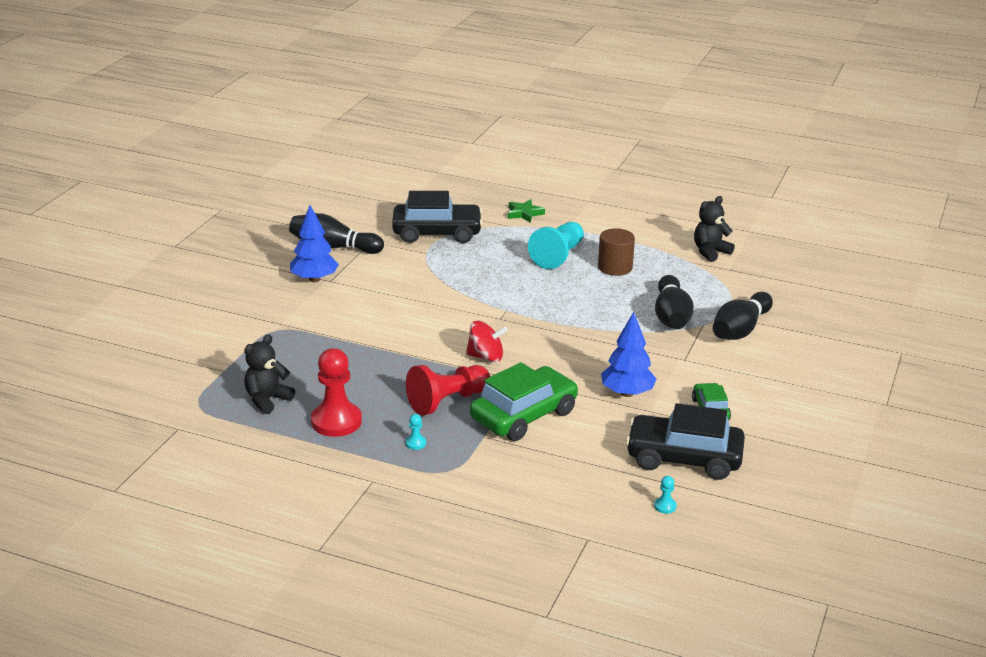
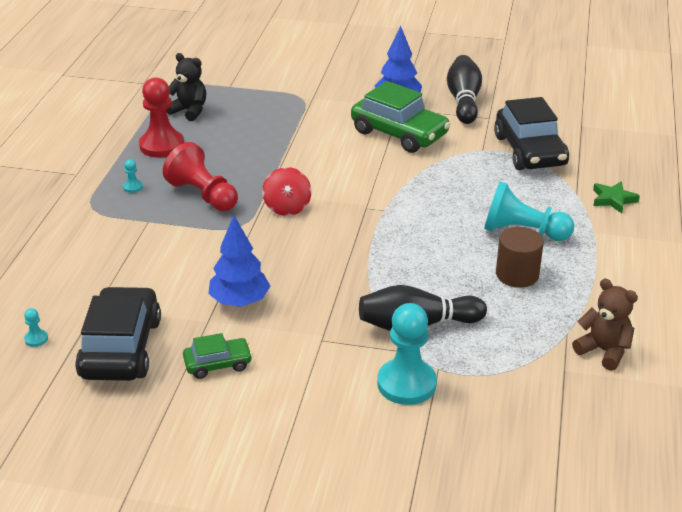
camera: 80 degrees right, 5 degrees up
(524, 415) = (186, 240): green car -> green car (399, 133)
(710, 252) = (603, 351): black teddy bear -> brown teddy bear
(740, 330) = (406, 384): black bowling pin -> turquoise pawn

